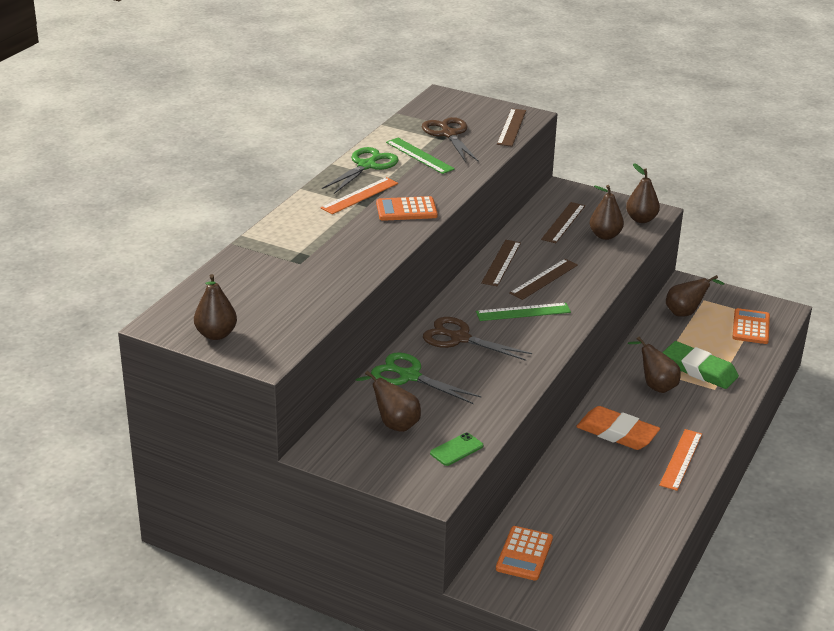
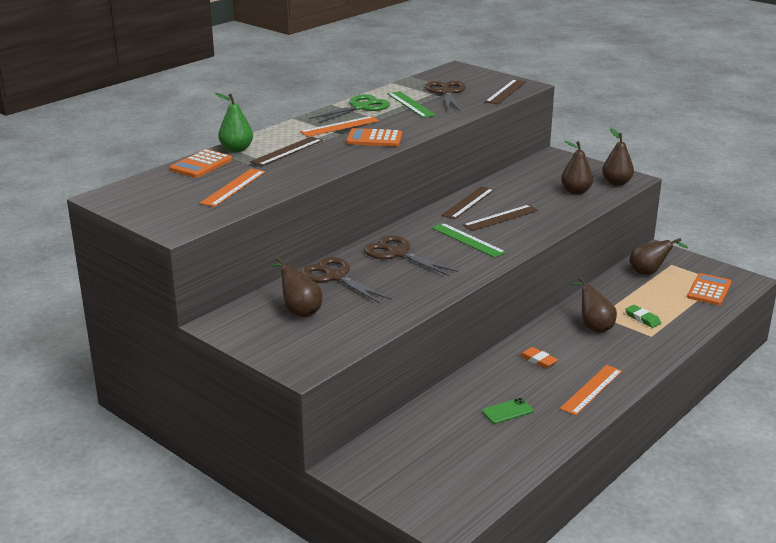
camera: 15 degrees right, 5 degrees down
(216, 334) = (146, 208): brown pear -> none
(265, 241) = (236, 149): none -> green pear
(293, 295) = (233, 187): none -> orange ruler
(409, 376) = (335, 277): green scissors -> brown scissors
(456, 449) = (345, 337): green phone -> green phone (507, 411)
(523, 312) = (468, 240): green ruler -> green ruler turned 45 degrees clockwise
(524, 554) = (399, 448): orange calculator -> orange calculator (201, 165)
(563, 222) = (542, 179): brown ruler -> brown ruler (287, 151)
(617, 433) = (538, 360): orange eraser -> orange eraser, size x0.51
(699, 370) = (642, 318): green eraser -> green eraser, size x0.51

